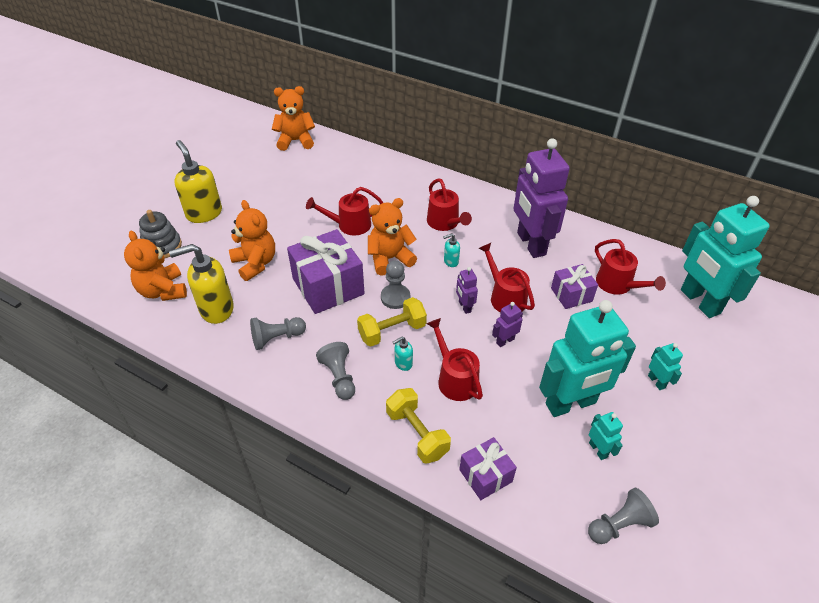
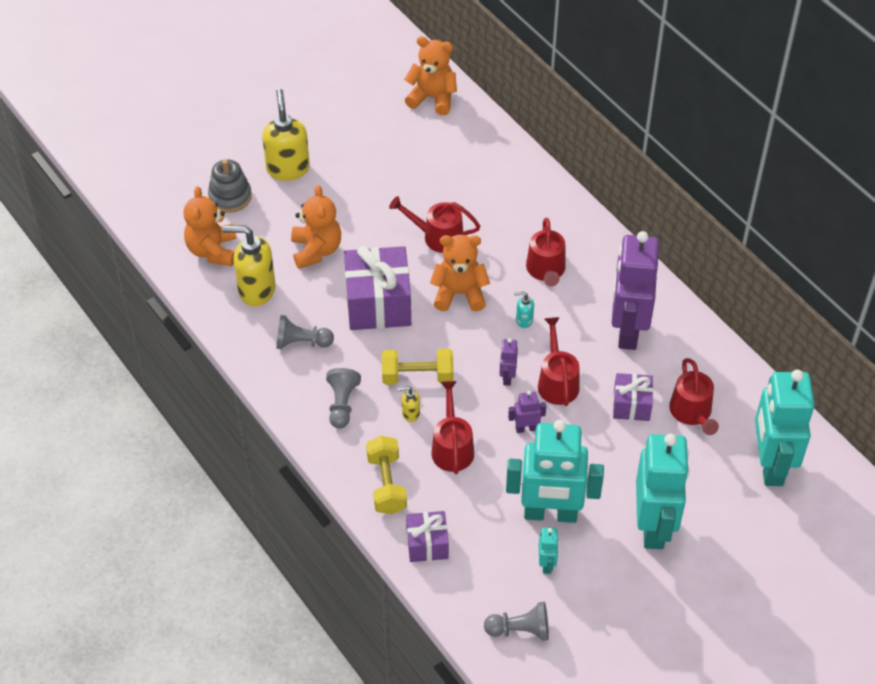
camera: 25 degrees right, 5 degrees up
(395, 297) = (441, 341): grey pawn -> none
(403, 363) = (410, 413): turquoise soap dispenser -> yellow soap dispenser
(656, 381) = (653, 526): turquoise robot -> turquoise robot, size x2.41

